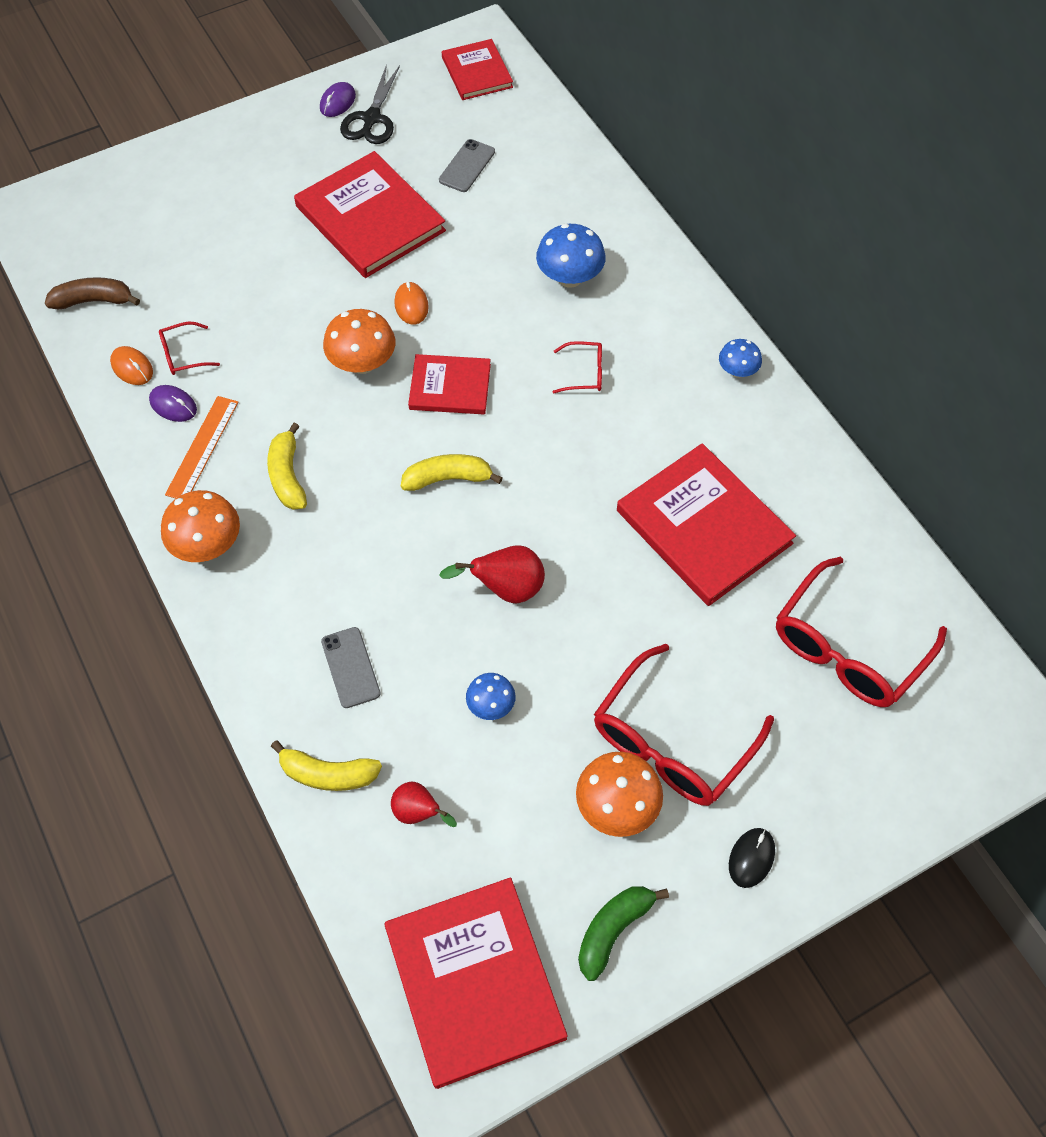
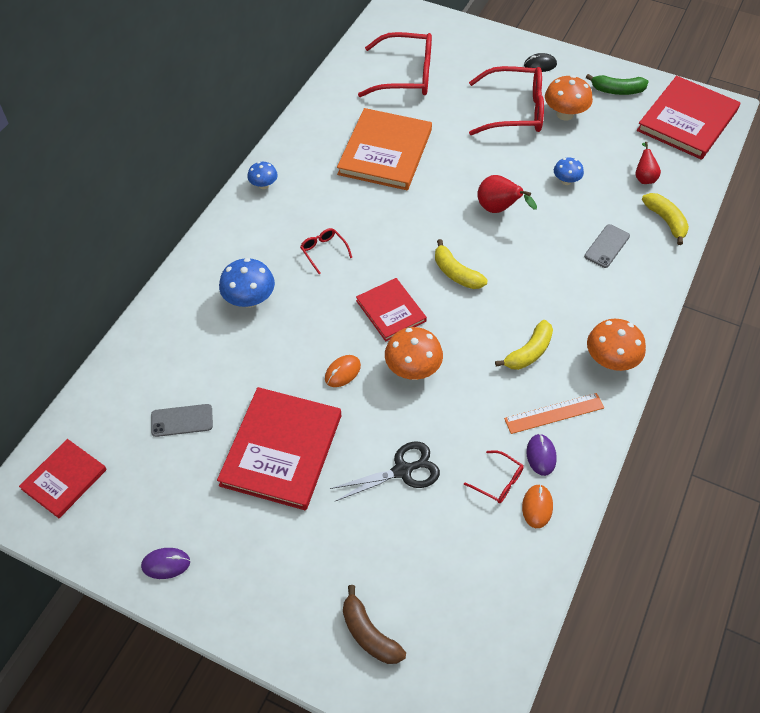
camera: 125 degrees left, 5 degrees down
(94, 301) = (507, 585): brown banana -> brown banana (369, 633)
(371, 119) = (170, 522): black scissors -> black scissors (402, 471)
(703, 527) = (385, 152): red book -> orange book

